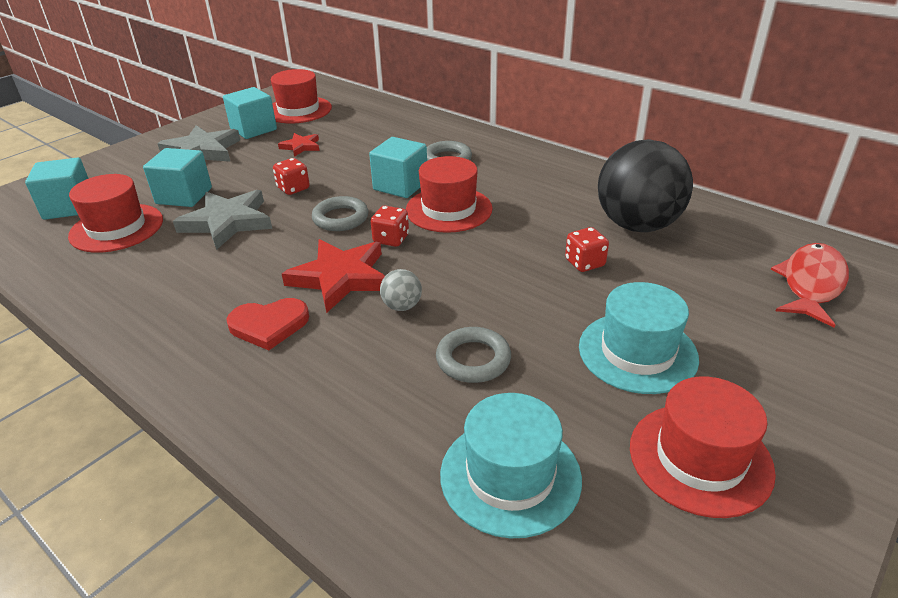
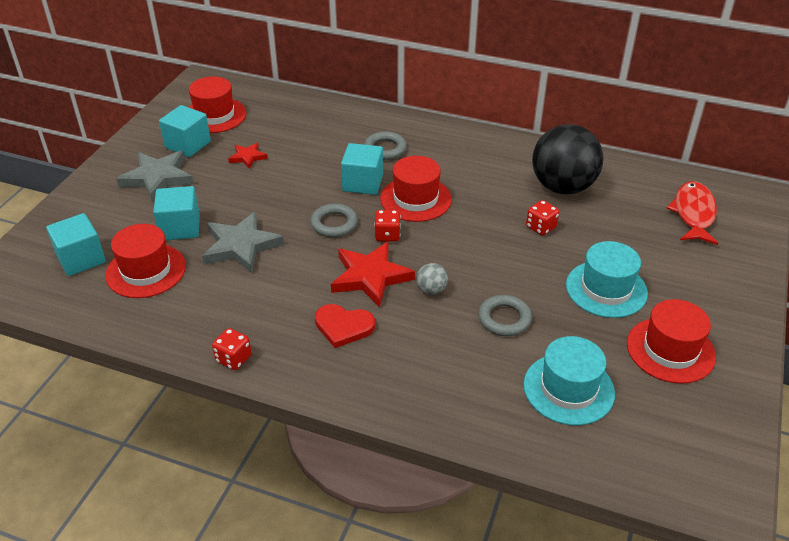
camera: 20 degrees left, 5 degrees up
(269, 325) = (343, 326): red heart -> red heart turned 45 degrees clockwise
(293, 188) = (273, 202): red dice -> red dice (233, 359)

